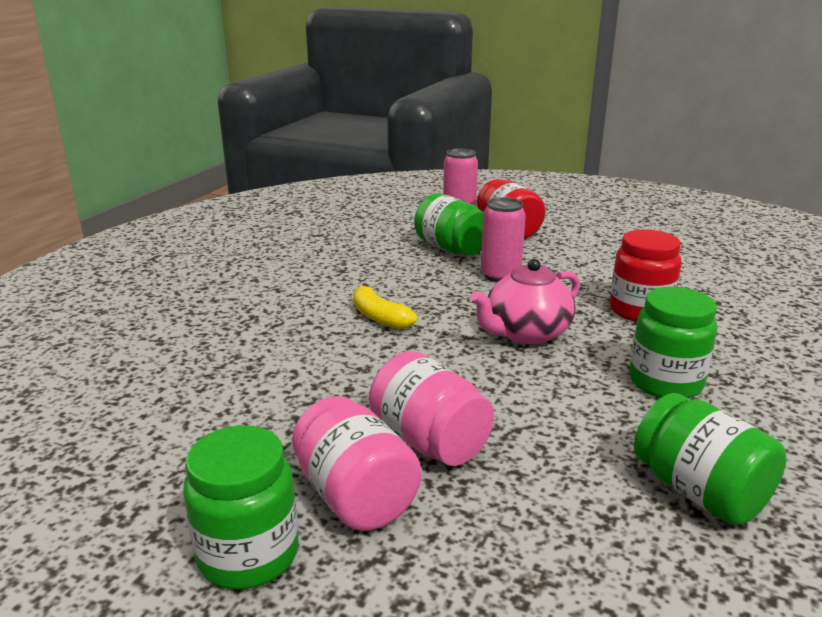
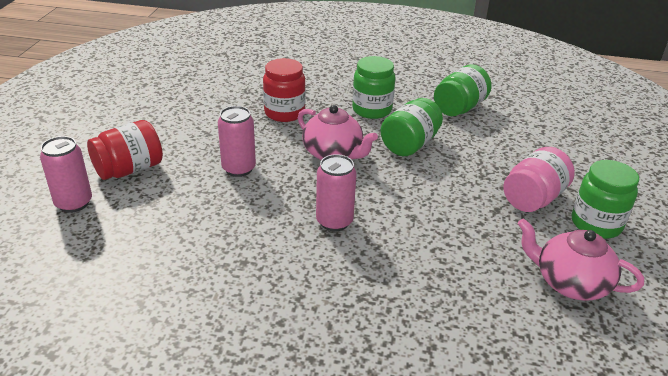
camera: 105 degrees left, 10 degrees up
(154, 466) = (570, 283): none -> pink teapot
(379, 317) = (334, 221): yellow banana -> pink can
(429, 441) = (473, 180): pink jar -> none
(451, 248) = (179, 199): green jar -> green jar (409, 144)

